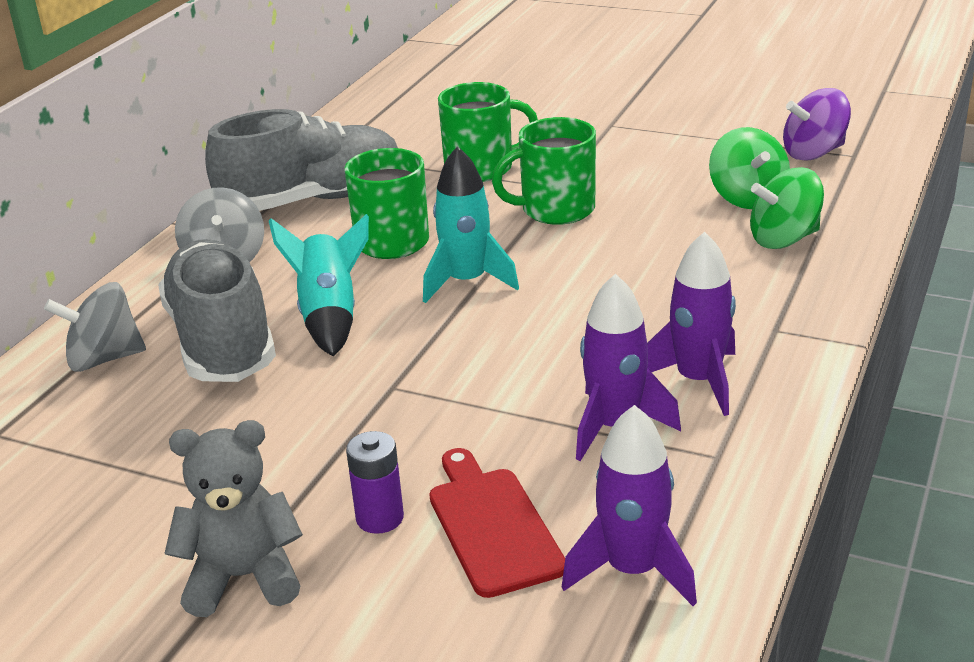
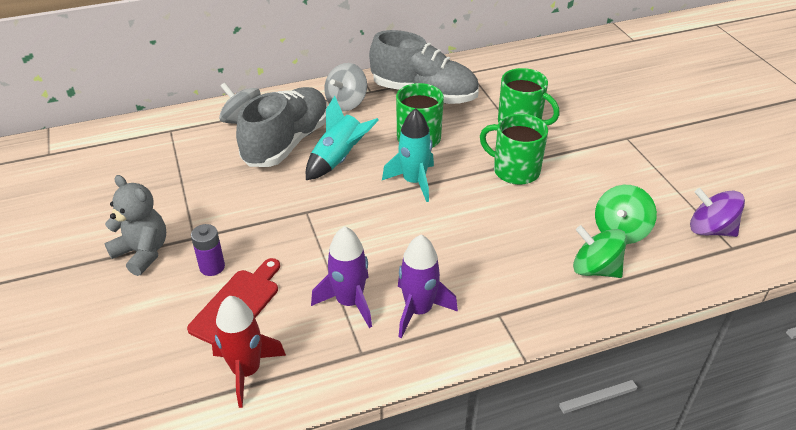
camera: 45 degrees right, 10 degrees up
(632, 570) = (246, 371): purple rocket -> red rocket

